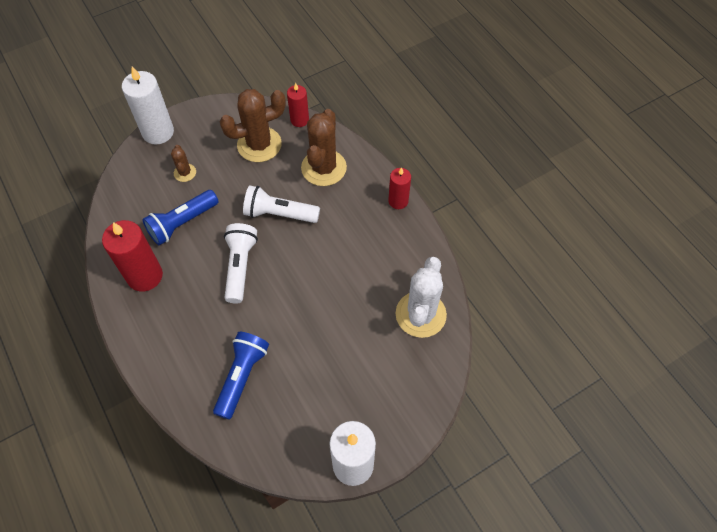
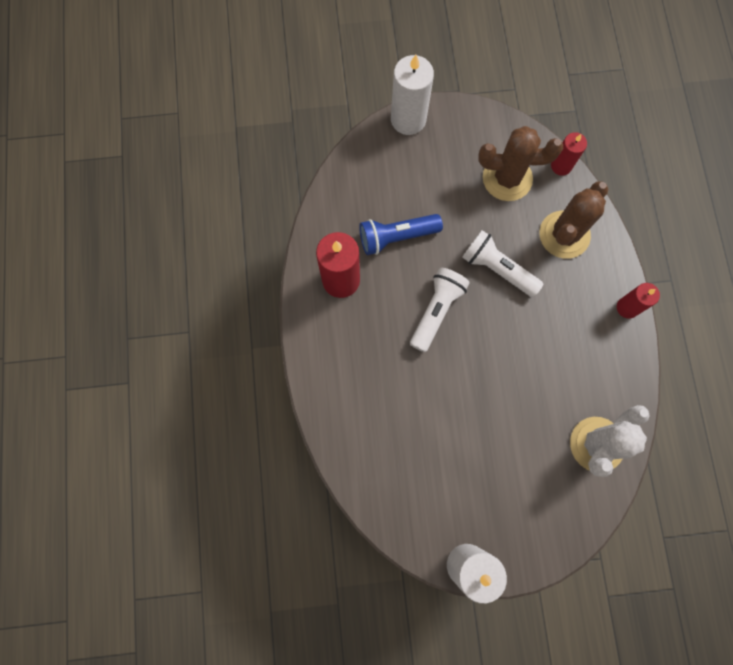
camera: 25 degrees right, 15 degrees up
(185, 173) = (419, 180): brown cactus -> none
(241, 376) = (396, 428): blue flashlight -> none

